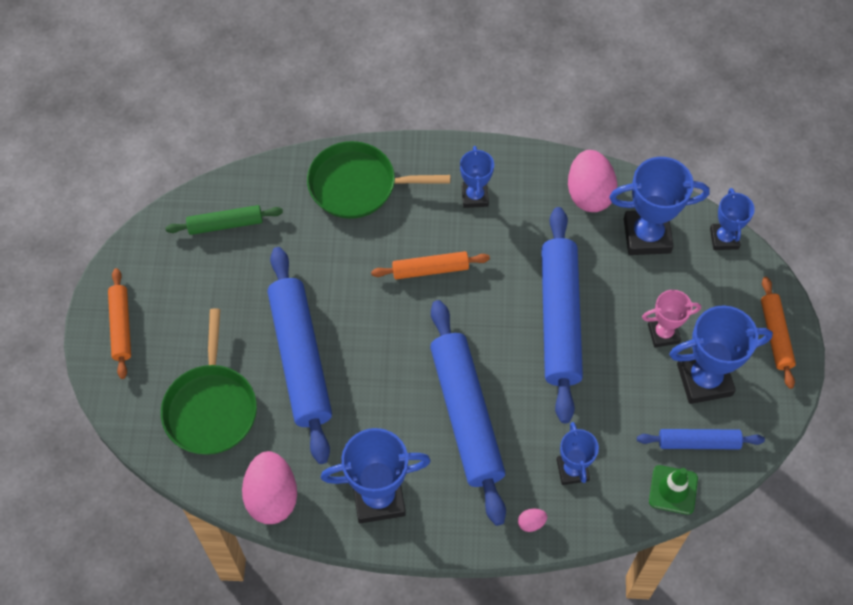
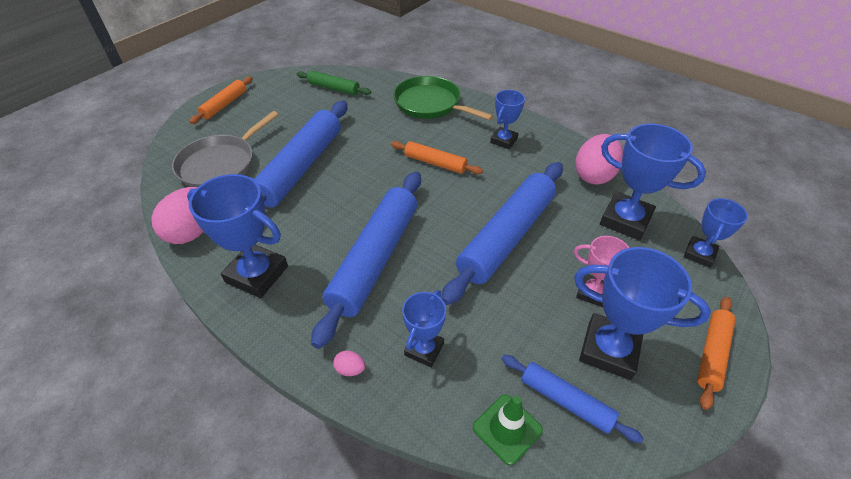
camera: 35 degrees right, 15 degrees down
(211, 408) = (220, 164): green pan -> grey pan

